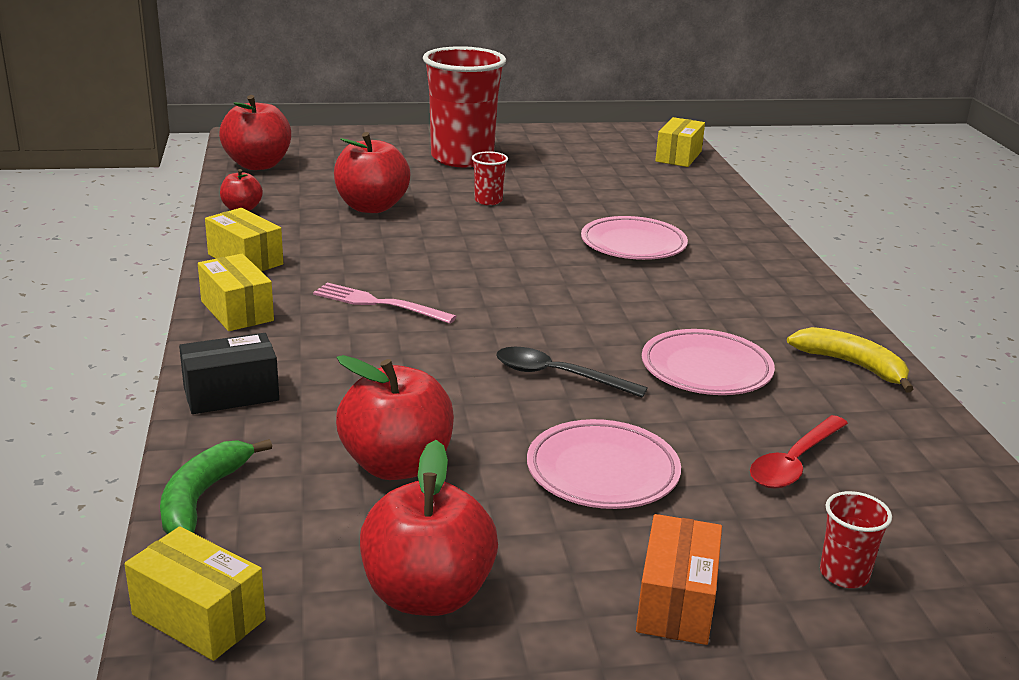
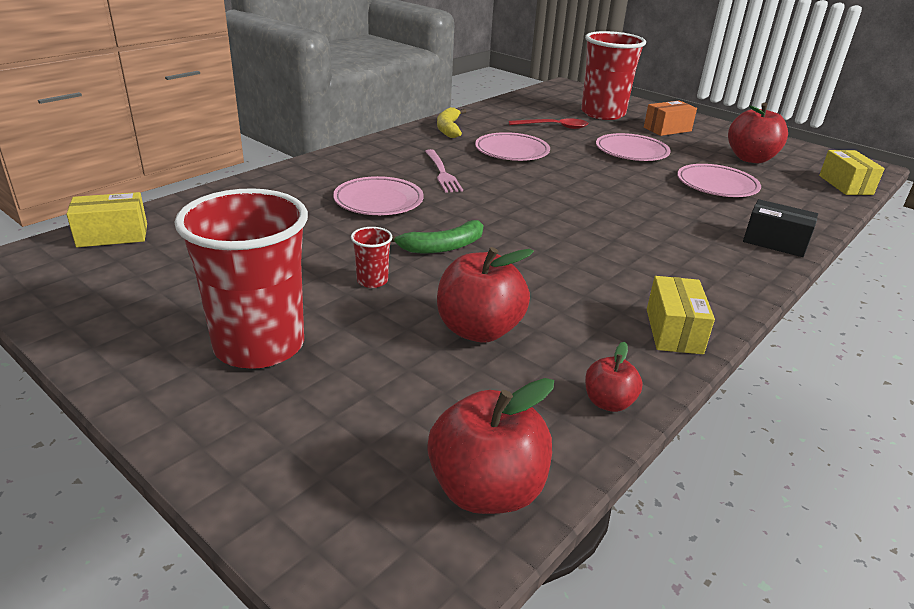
camera: 130 degrees left, 5 degrees up
(201, 498) = (823, 211): green banana -> green banana (442, 247)
(237, 311) = (726, 288): yellow box -> none
(377, 303) = (618, 248): pink fork -> pink fork (442, 173)
(397, 465) = (716, 185): red apple -> pink plate
(558, 376) = (584, 177): black spoon -> none
(844, 574) = (603, 113): red cup -> red cup, size x2.45

